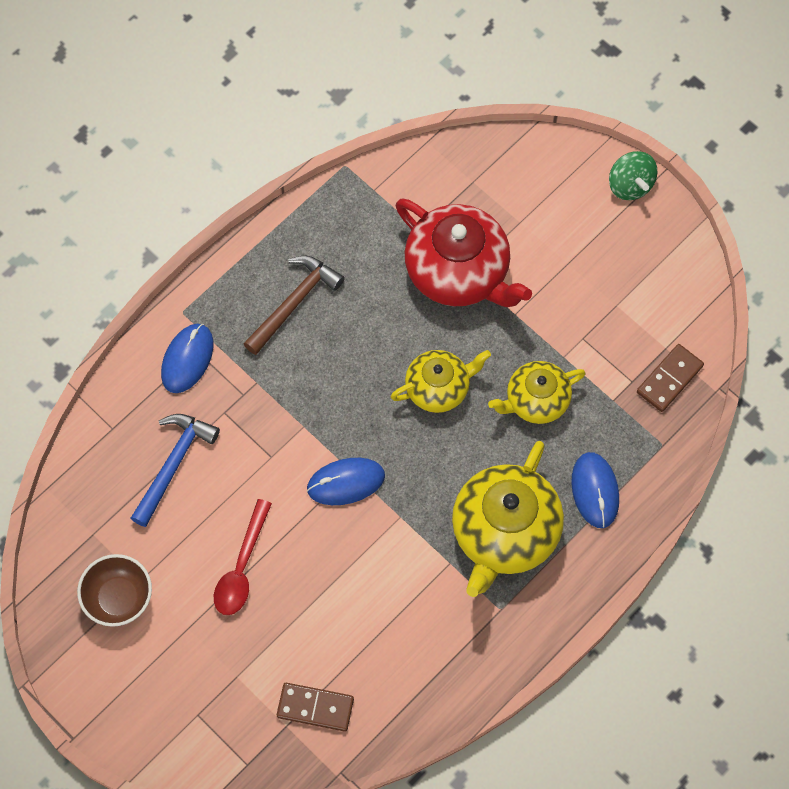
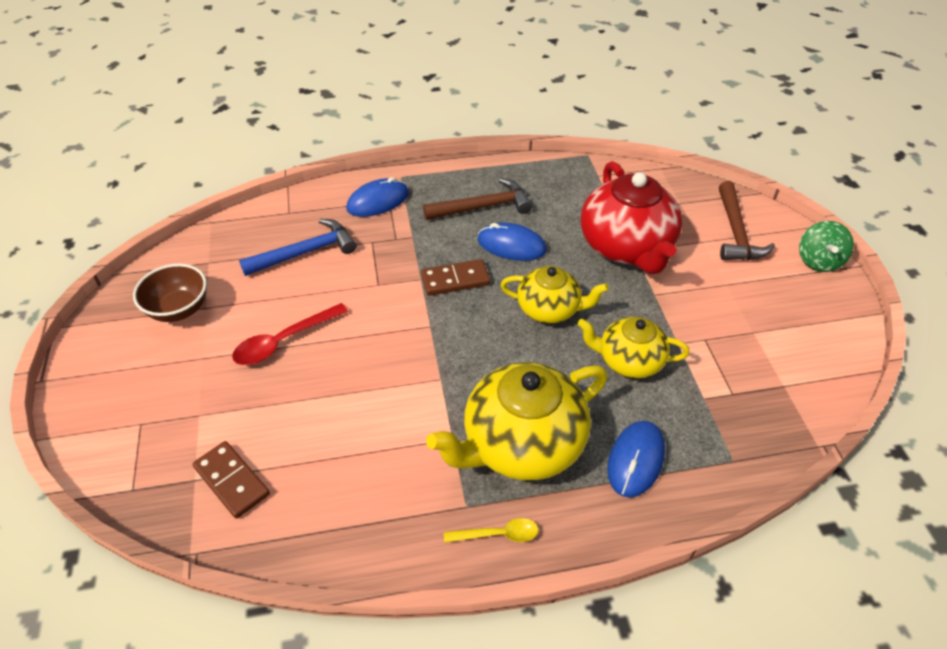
camera: 35 degrees right, 20 degrees down
(346, 482) = (418, 331): blue mouse -> blue mouse (511, 245)
(537, 615) = (498, 534): none -> yellow spoon
(543, 191) = (736, 232): none -> brown hammer
(669, 379) = (773, 411): brown domino -> brown domino (455, 280)

